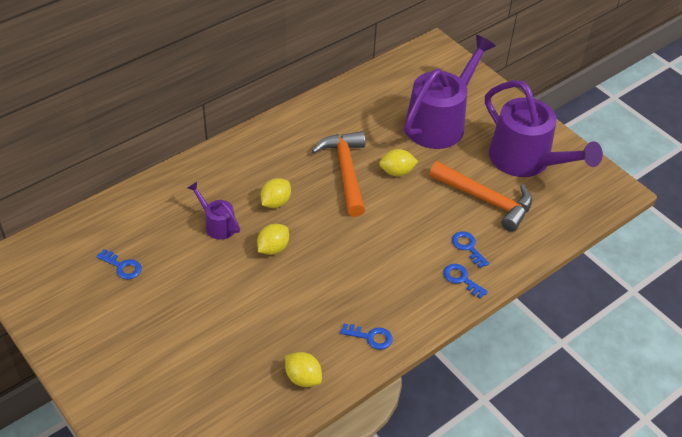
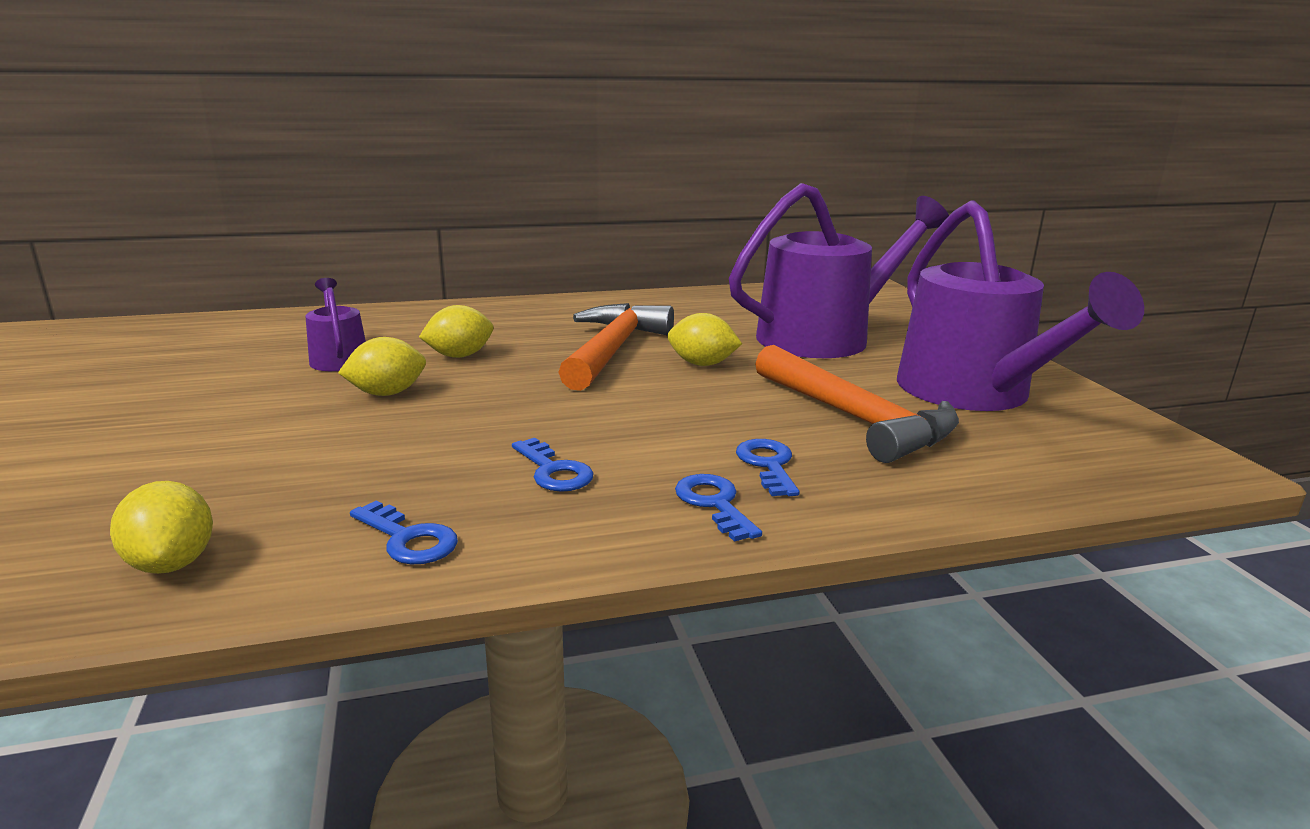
camera: 25 degrees right, 25 degrees down
(122, 266) = (135, 365): blue key -> blue key (554, 471)

